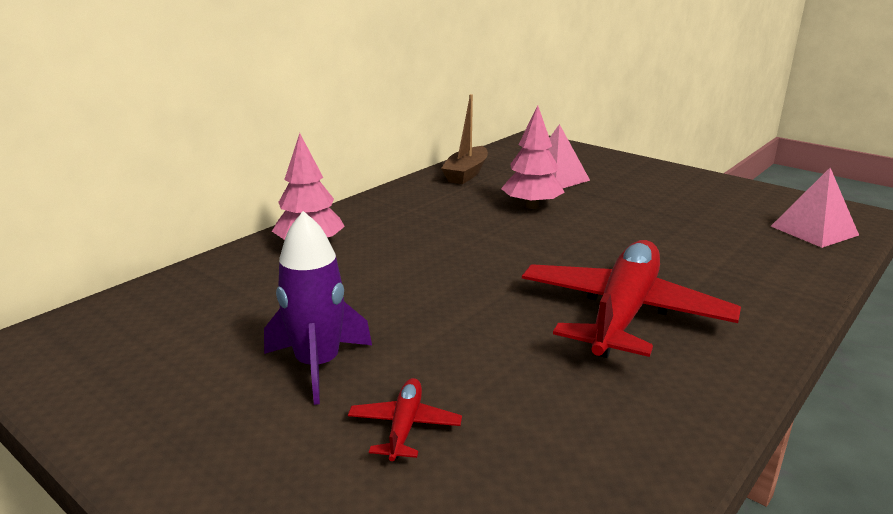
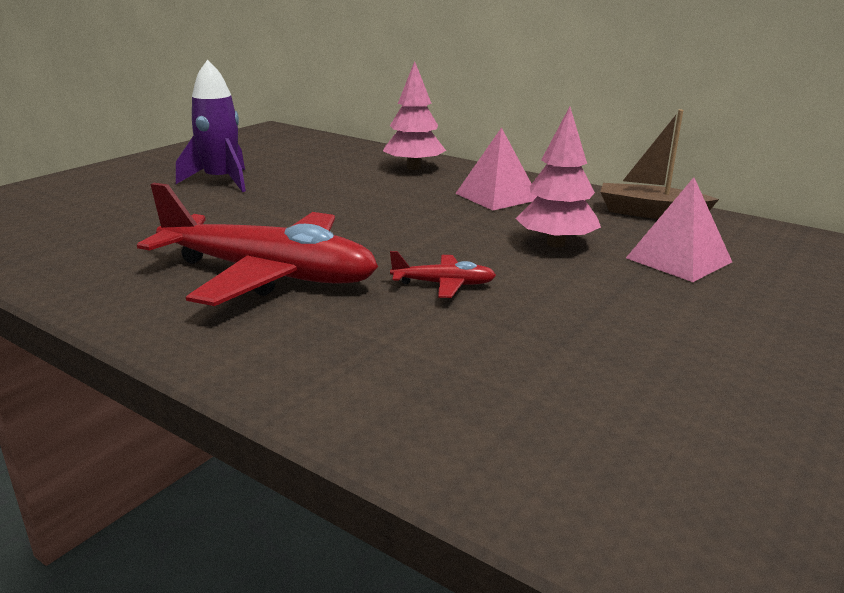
camera: 85 degrees right, 0 degrees up
(404, 426) = (137, 203): red plane -> red plane (444, 284)
(814, 230) = (565, 468): pink pyramid -> pink pyramid (497, 196)

